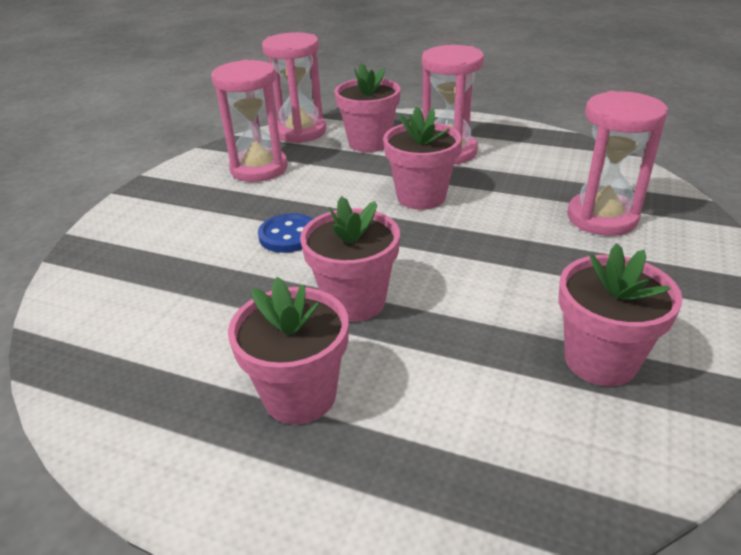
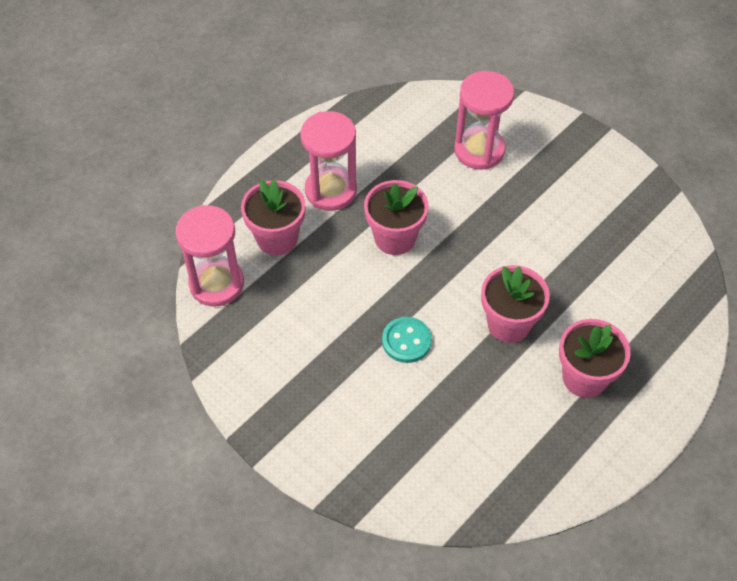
camera: 70 degrees left, 20 degrees up
(259, 169) = (277, 336): pink hourglass -> none
(288, 235) = (406, 341): blue button -> turquoise button
(600, 360) = (611, 227): pink flower pot -> none

